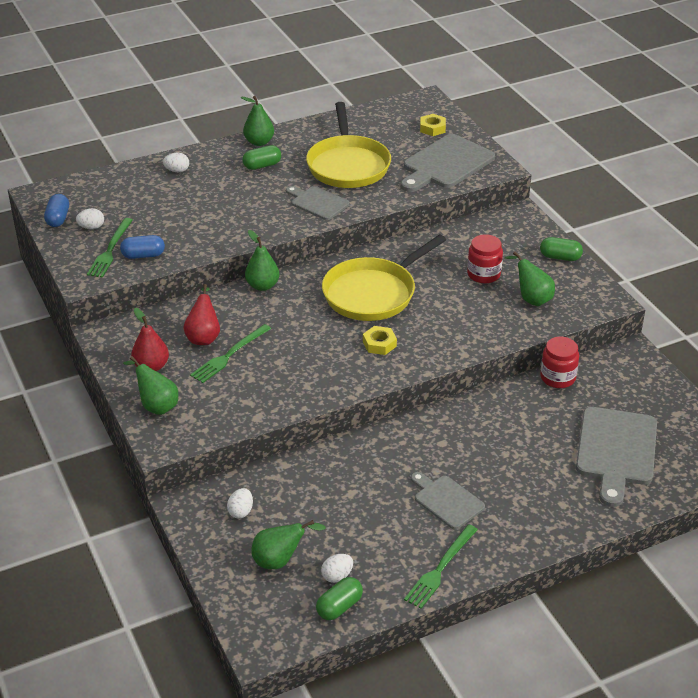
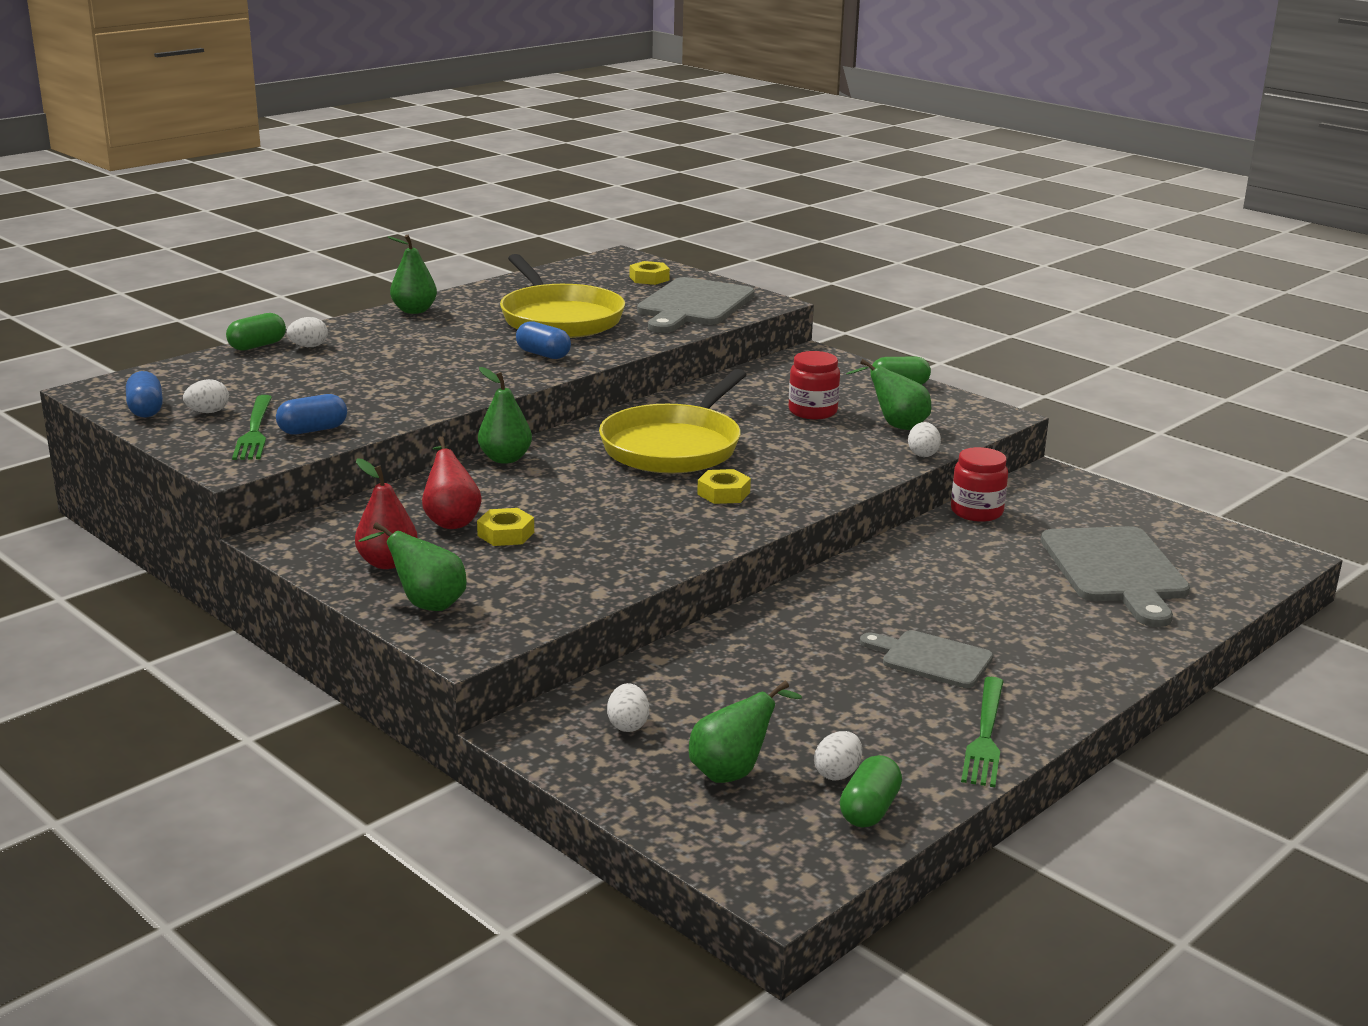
camera: 20 degrees left, 15 degrees down
(229, 355) = (506, 534): green fork -> yellow nut
(262, 166) = (435, 330): green capsule -> green capsule (257, 346)
(317, 203) = (543, 354): grey cutting board -> blue capsule
(531, 331) = (922, 454): none -> white egg

